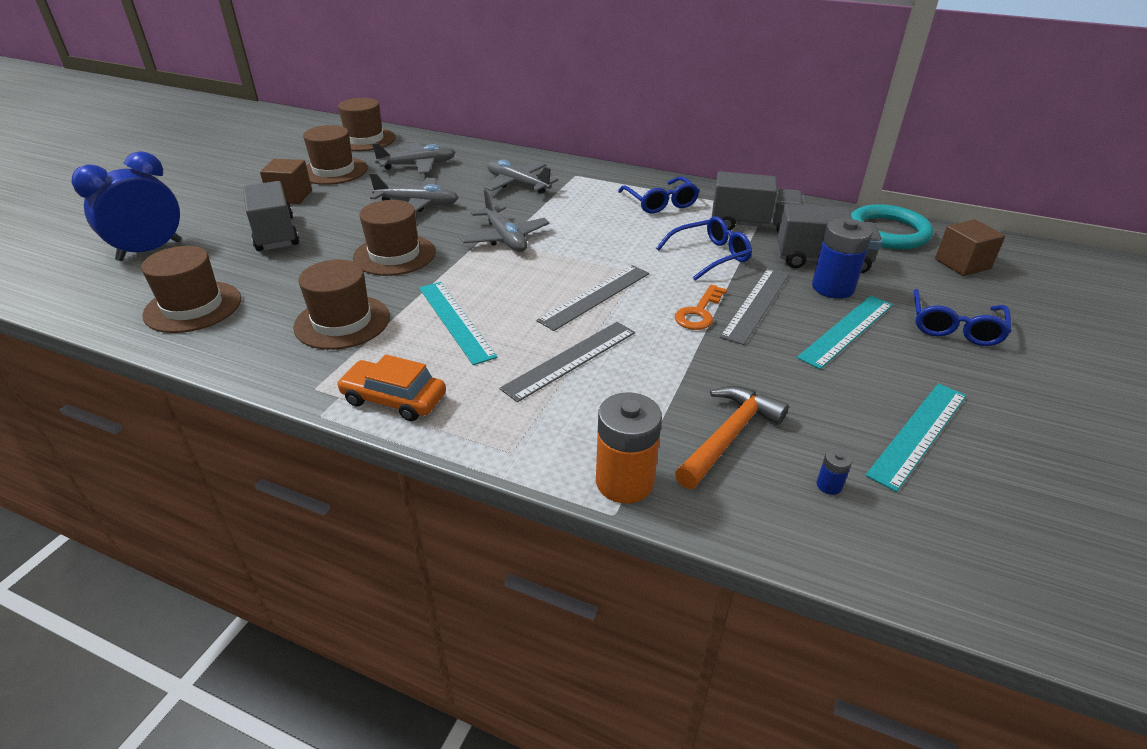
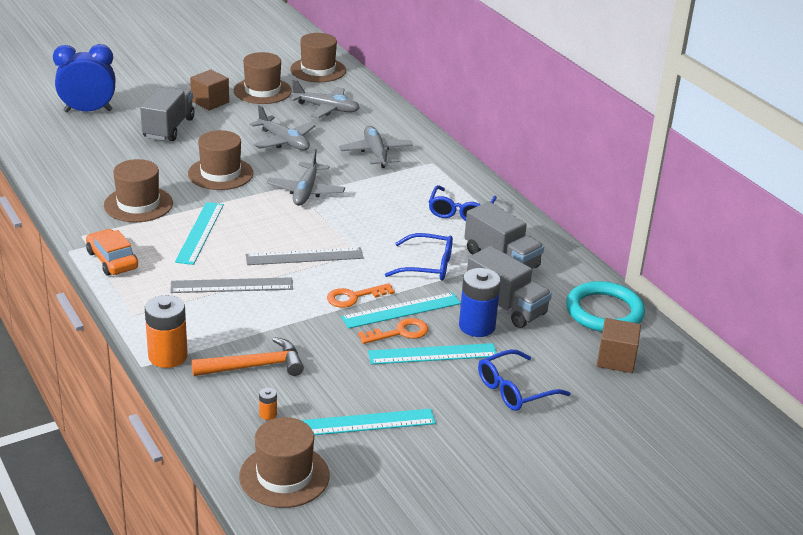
camera: 35 degrees right, 5 degrees down
(193, 307) = (73, 159): brown hat -> brown hat (284, 476)
(756, 304) = (401, 310): grey ruler -> turquoise ruler
(789, 325) = (400, 332): none -> orange key
(829, 485) = (268, 414): blue battery -> orange battery

